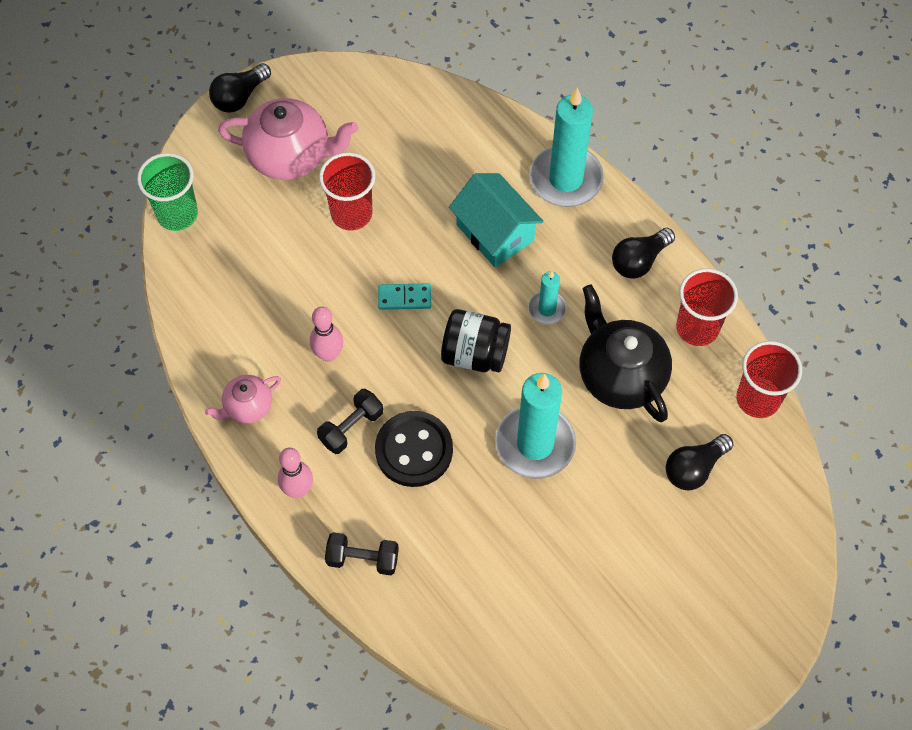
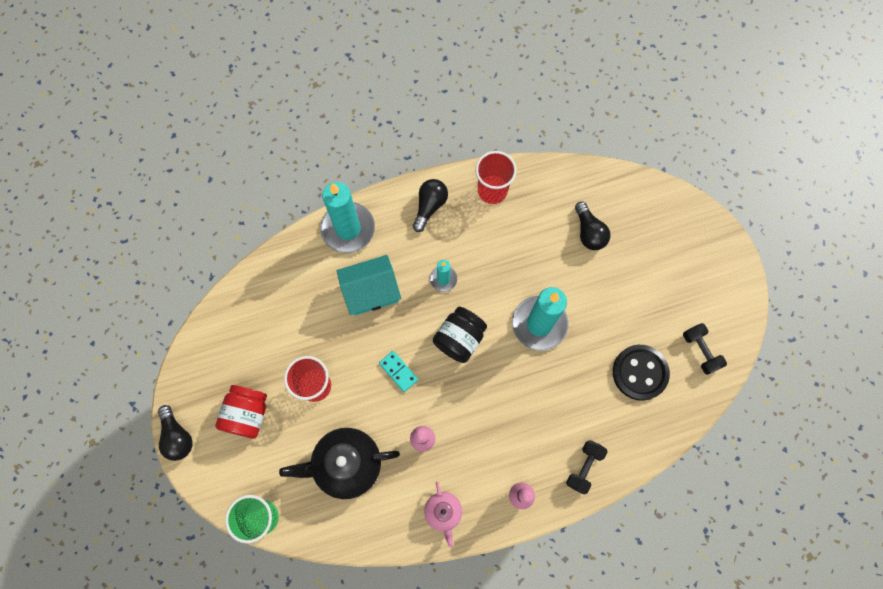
camera: 70 degrees left, 10 degrees up
(291, 156) = (247, 414): pink teapot -> red jar
(351, 427) = (485, 443): black dumbbell -> black dumbbell (700, 351)
(404, 298) = (398, 371): turquoise domino -> turquoise domino turned 60 degrees counterclockwise
(414, 450) = (517, 405): black button -> black button (640, 373)
(620, 375) = (509, 251): black teapot -> black teapot (346, 464)
(639, 260) = (429, 206): black light bulb -> black light bulb turned 135 degrees counterclockwise
(758, 399) = (555, 175): red cup -> none

